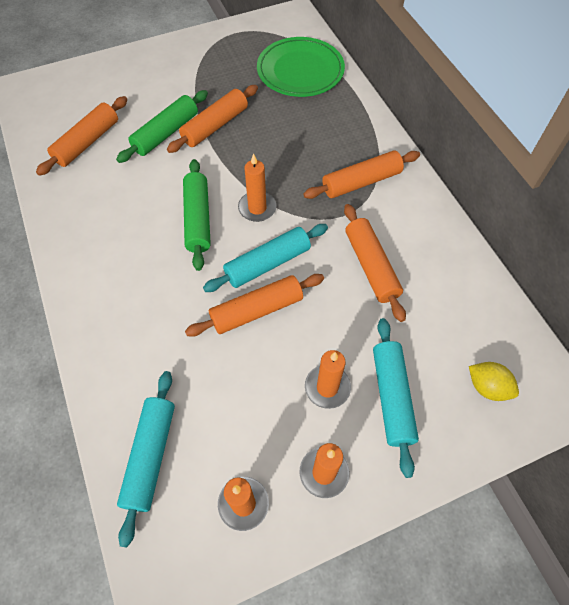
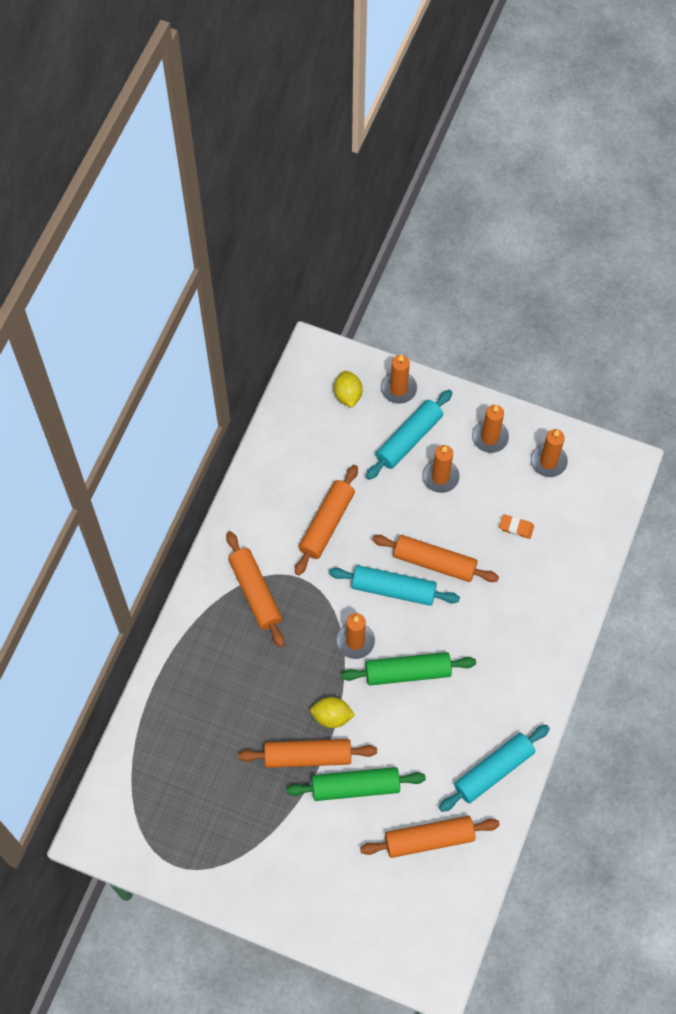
camera: 135 degrees left, 5 degrees up
(151, 456) = (579, 531): turquoise rolling pin -> turquoise rolling pin (493, 770)
(197, 219) = (407, 672): green rolling pin -> green rolling pin turned 45 degrees clockwise
(215, 403) = (516, 527): none -> orange eraser
(223, 156) = (332, 716): none -> yellow lemon
(300, 70) = (170, 753): green plate -> none
(361, 182) = (255, 592): orange rolling pin -> orange rolling pin turned 45 degrees clockwise
(456, 438) = (398, 389): none -> orange candle

